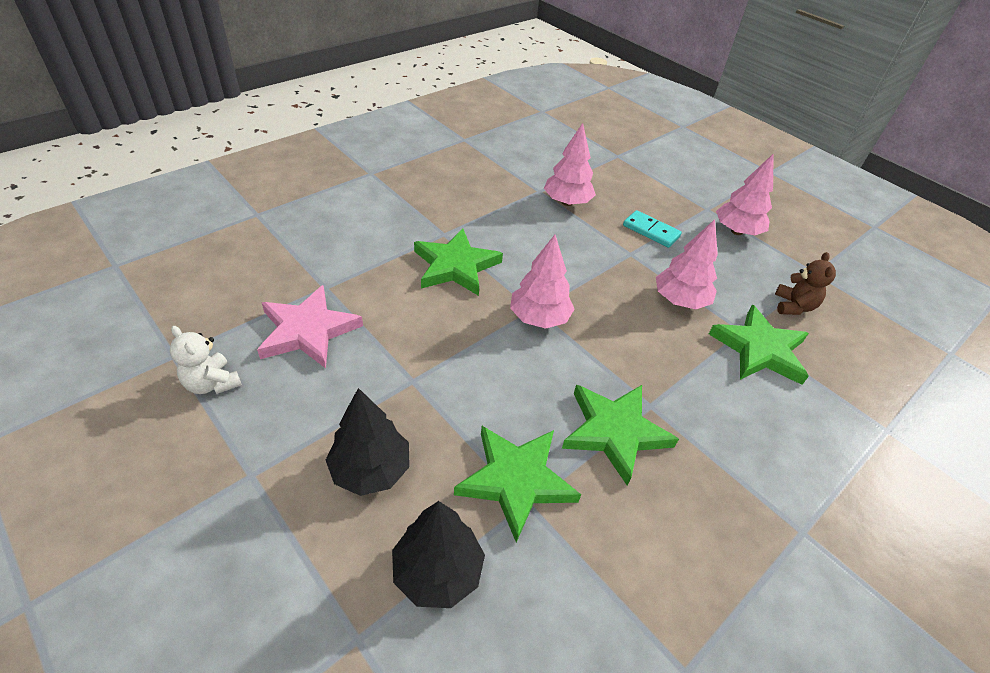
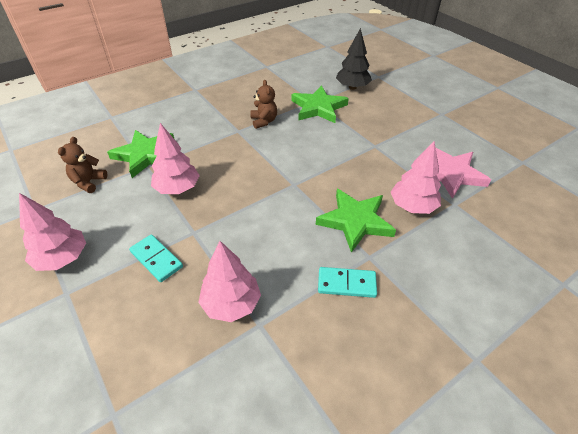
camera: 170 degrees left, 0 degrees up
(212, 383) = (488, 148): white teddy bear -> none
(371, 469) = (387, 113): black tree -> none
(468, 214) = (346, 284): none -> turquoise domino
(539, 318) = (292, 178): pink tree -> pink tree (412, 206)
(614, 432) = (264, 121): green star -> brown teddy bear

